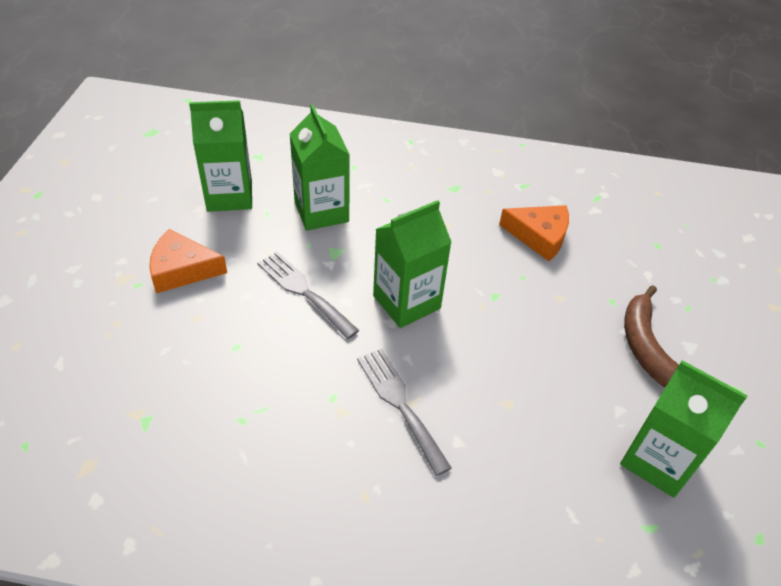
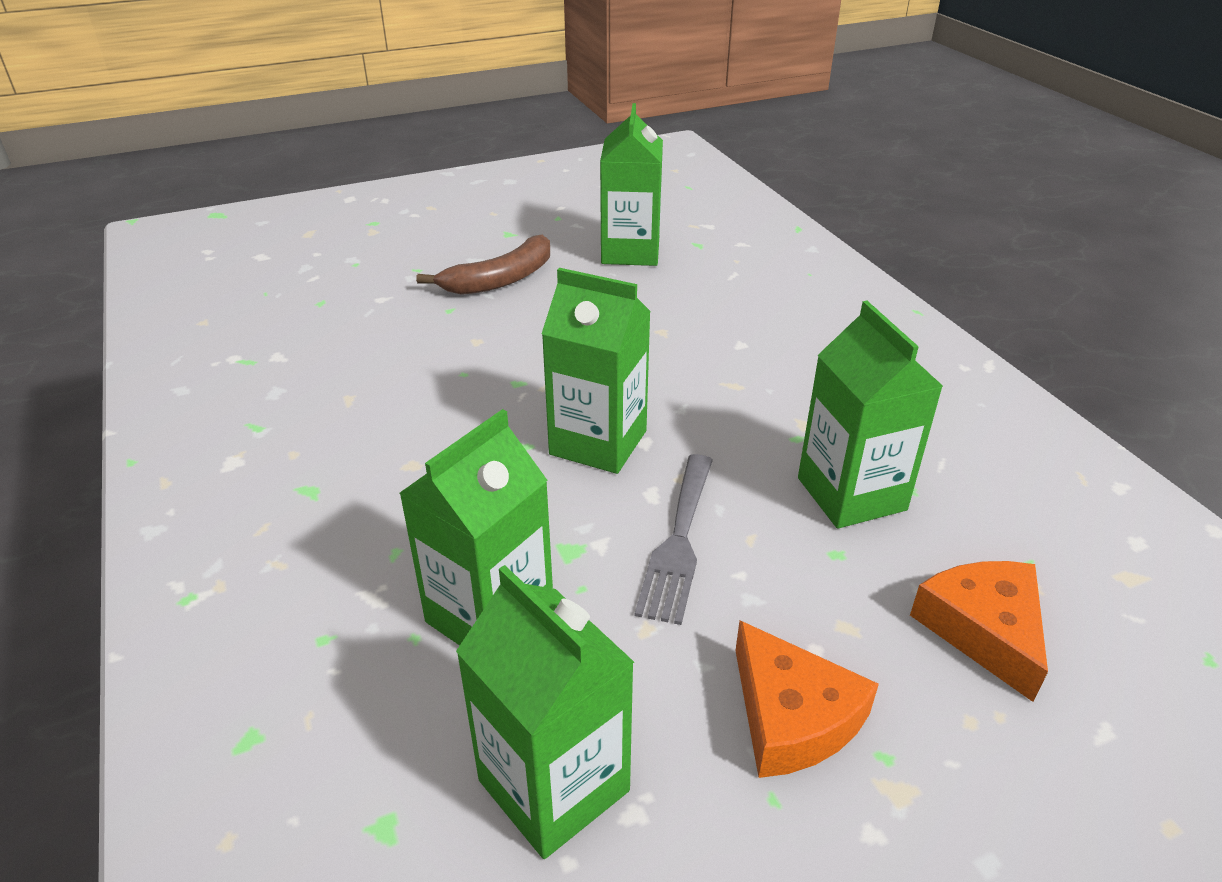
camera: 120 degrees left, 10 degrees down
(266, 386) = (851, 494): none -> green carton
(400, 404) = (745, 391): grey fork -> none
(539, 236) = (371, 382): orange cheese -> orange cheese (984, 630)

